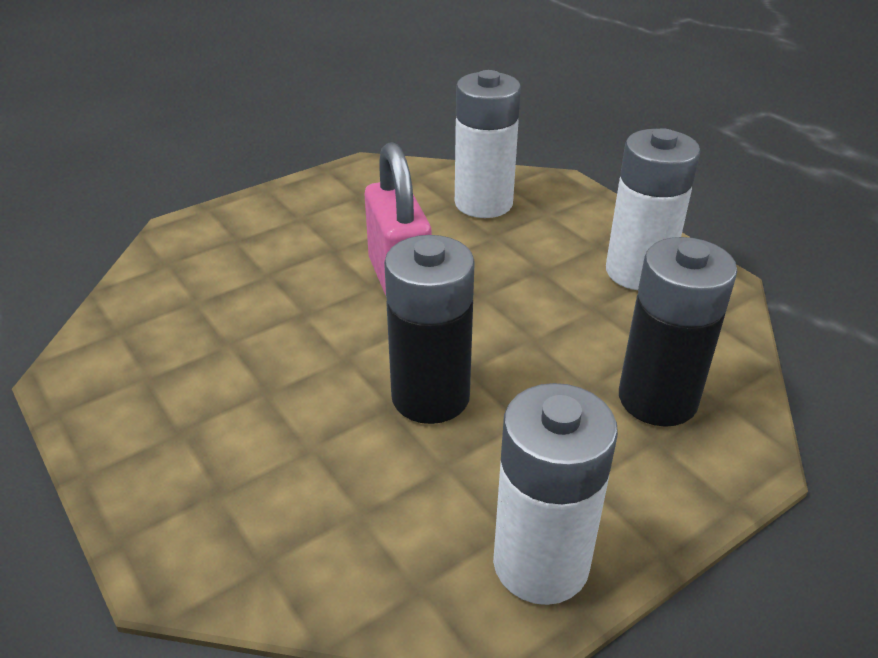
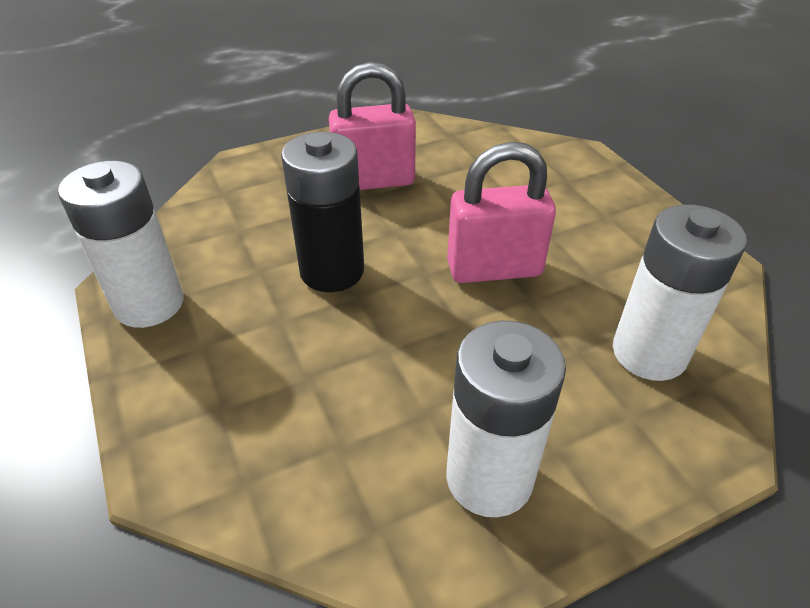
camera: 100 degrees right, 5 degrees up
(234, 389) = (374, 181): none -> pink padlock
(657, 399) = (269, 424): black battery -> none

